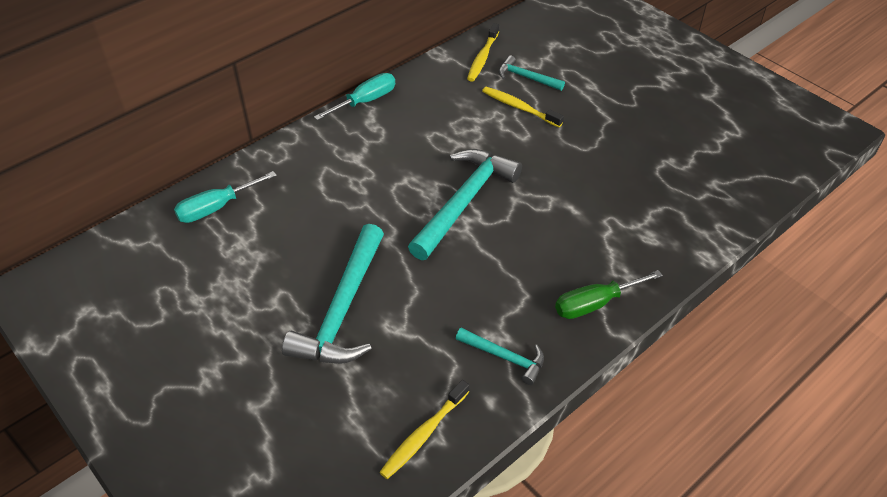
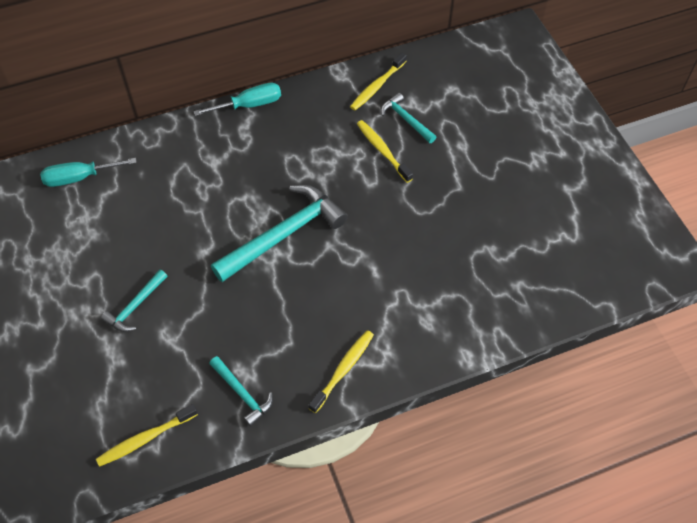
camera: 20 degrees right, 10 degrees up
(342, 309) = (135, 306): turquoise hammer -> turquoise hammer, size x0.51
(595, 304) = (343, 370): green screwdriver -> yellow toothbrush

